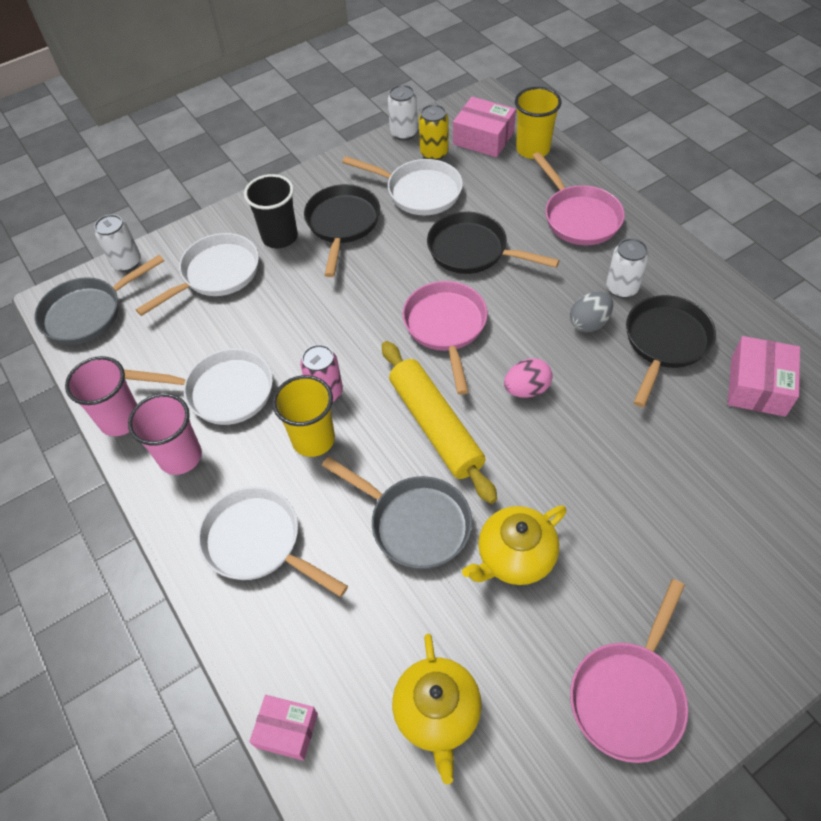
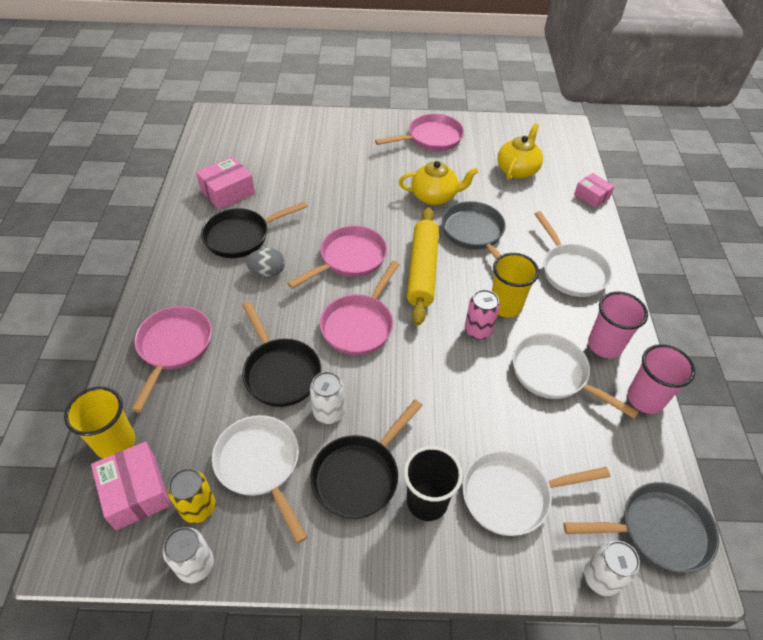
camera: 150 degrees left, 5 degrees down
(526, 389) = (349, 259): pink egg -> pink pan
(622, 288) = (219, 280): white can -> white can (329, 412)

